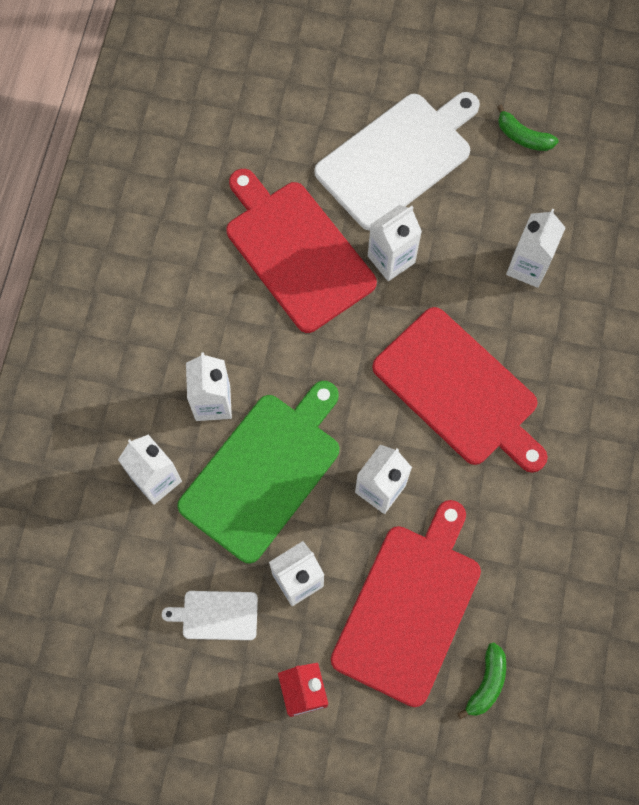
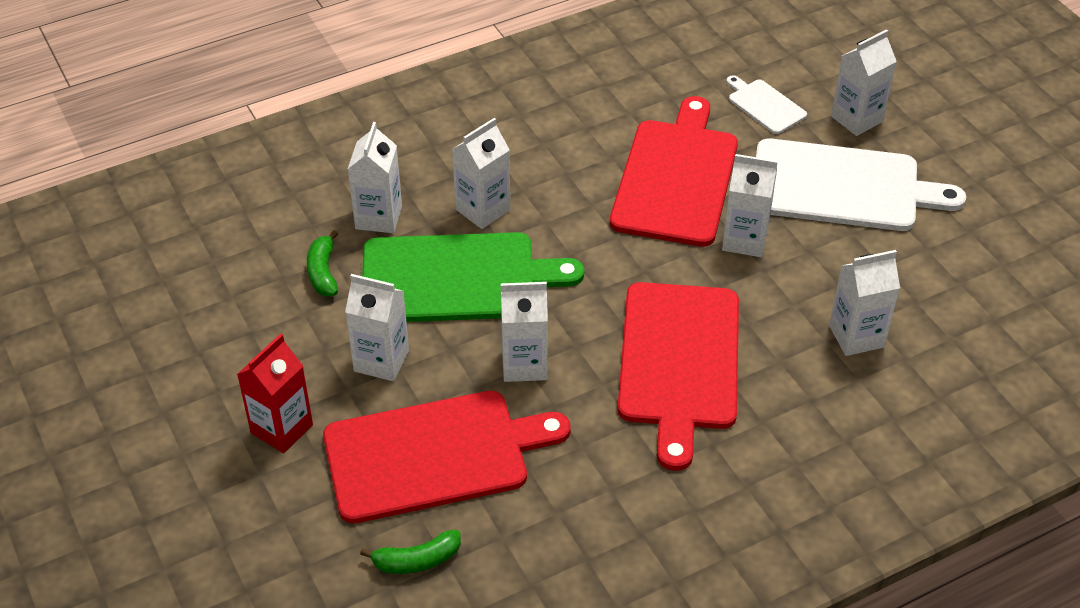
camera: 50 degrees right, 25 degrees down
(216, 615) = (297, 327): white cutting board -> white cutting board (765, 105)
(345, 91) = (856, 119): none -> white carton
(523, 136) = (974, 255): green banana -> green banana (323, 272)

